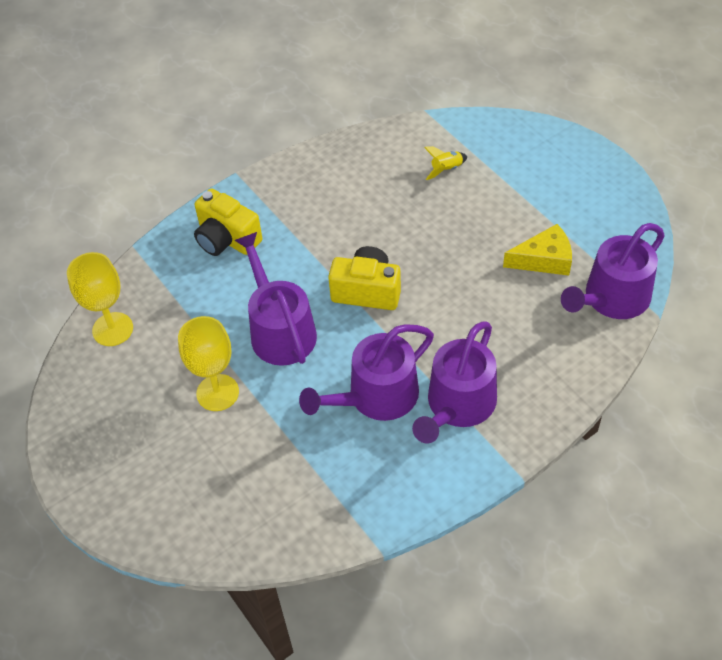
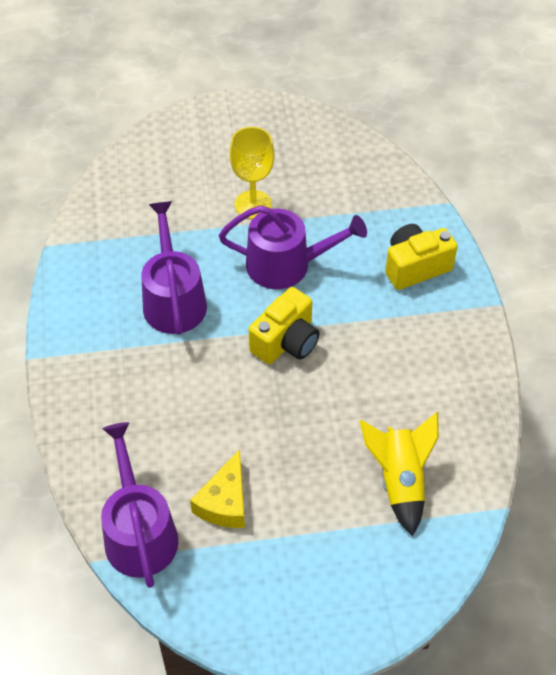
camera: 115 degrees right, 0 degrees up
(112, 329) = (362, 164): yellow goblet -> none
(446, 169) = (399, 481): yellow rocket -> yellow rocket, size x1.94
(458, 405) = (123, 349): purple watering can -> none

